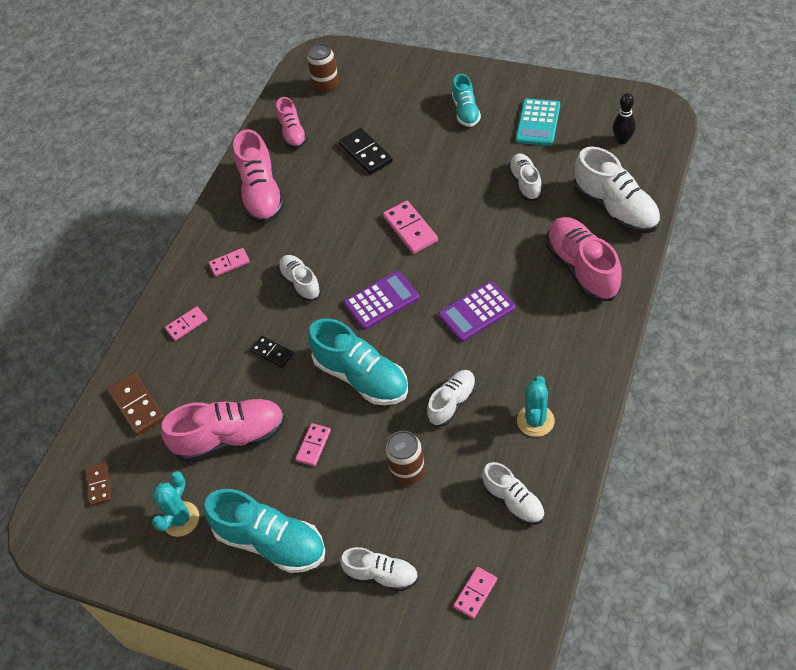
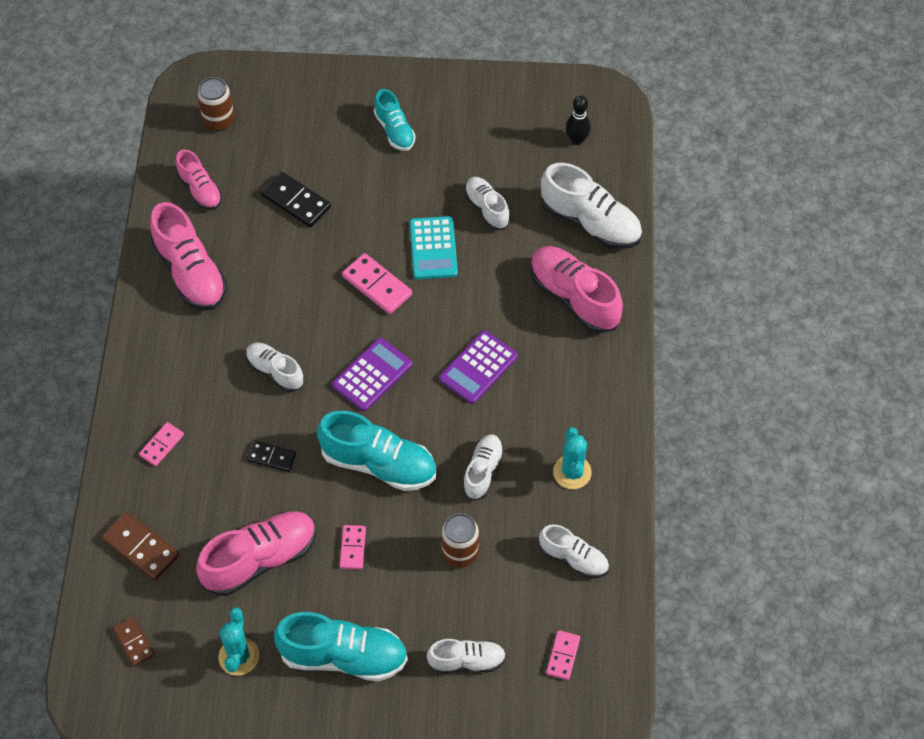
camera: 25 degrees left, 5 degrees up
(229, 263) = (184, 364): pink domino -> none
(538, 123) = (480, 133): turquoise calculator -> turquoise calculator (433, 248)

